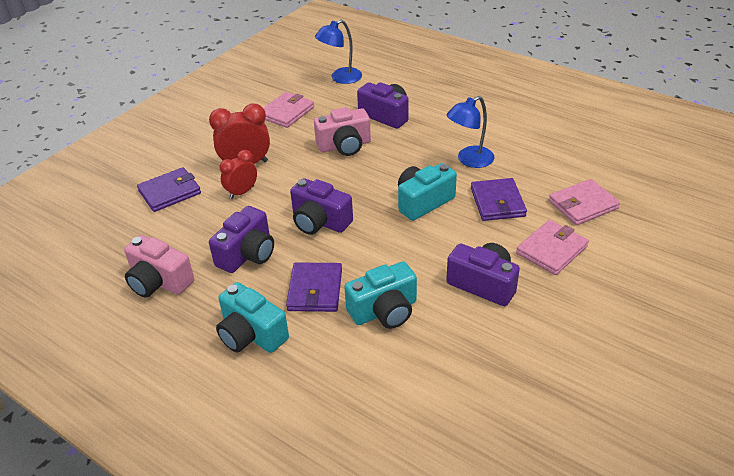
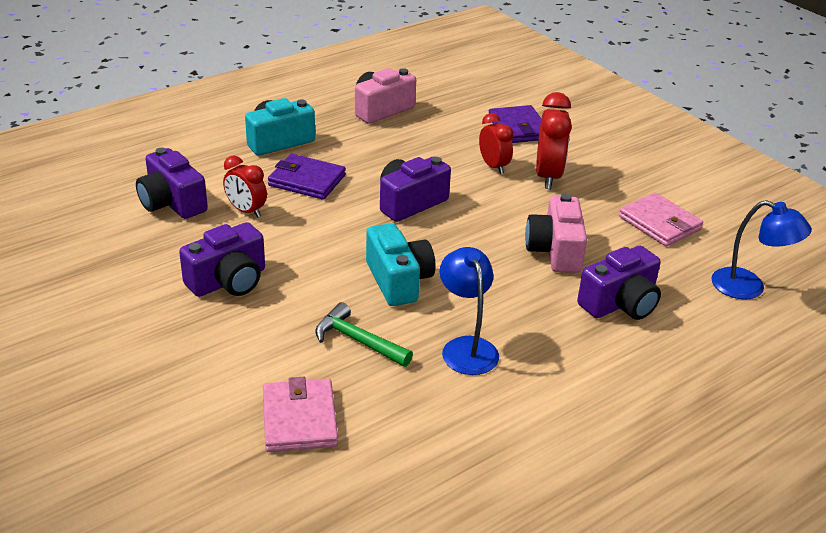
camera: 105 degrees right, 5 degrees down
(247, 254) = (387, 155): purple camera -> purple camera (172, 203)
(340, 78) = (749, 288): blue lamp -> blue lamp turned 135 degrees clockwise
(384, 311) = (246, 211): turquoise camera -> red clock
(497, 202) = (358, 340): purple wallet -> green hammer
(551, 250) = (238, 352): pink wallet -> none

